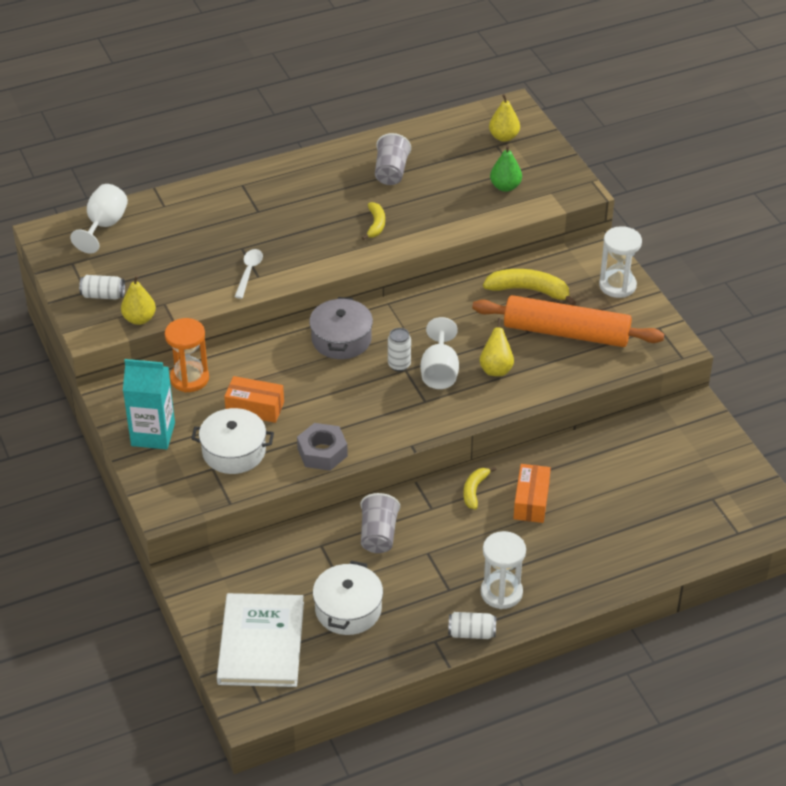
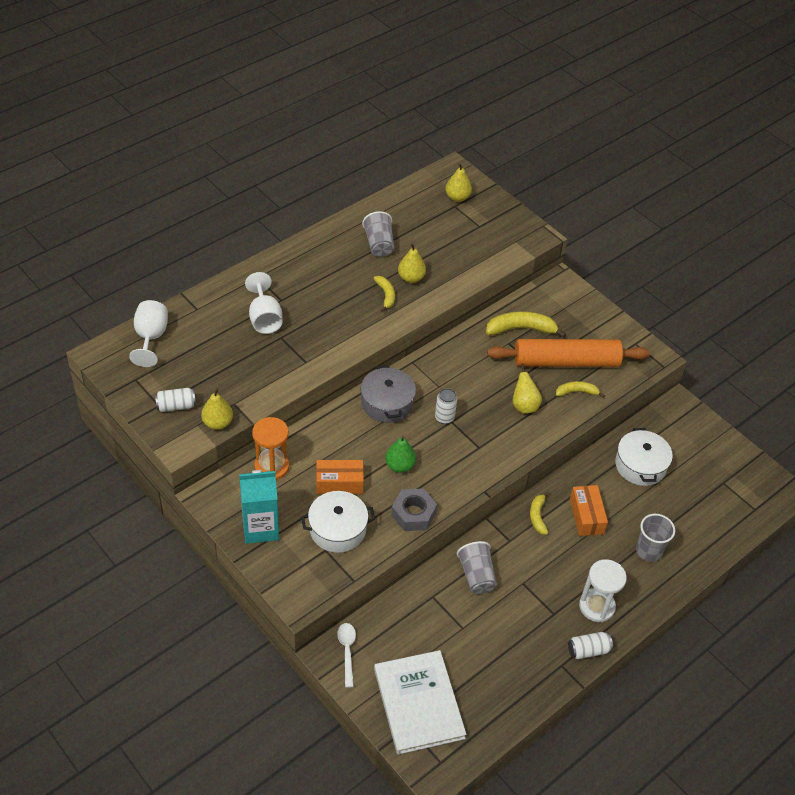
camera: 20 degrees left, 5 degrees up
(249, 272) = (296, 359): white spoon -> white spoon (347, 651)
(348, 609) = (479, 652): white pot -> white pot (640, 465)
(412, 212) = (411, 278): none -> yellow pear
(439, 372) = (480, 417): white goblet -> white goblet (264, 318)
(505, 187) = (477, 242): green pear -> green pear (399, 466)
(564, 365) = (576, 392): none -> yellow banana
(588, 550) = (648, 551): none -> grey cup
(617, 285) = (588, 312): white hourglass -> none

